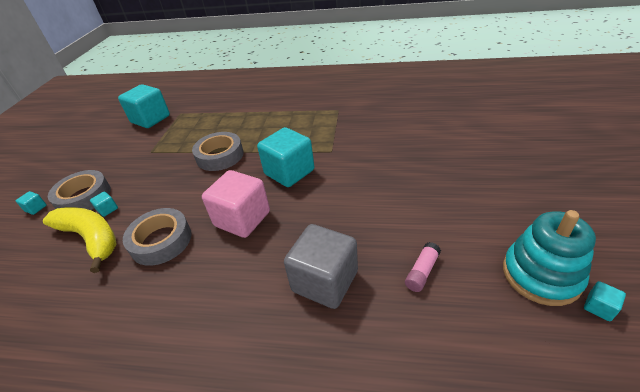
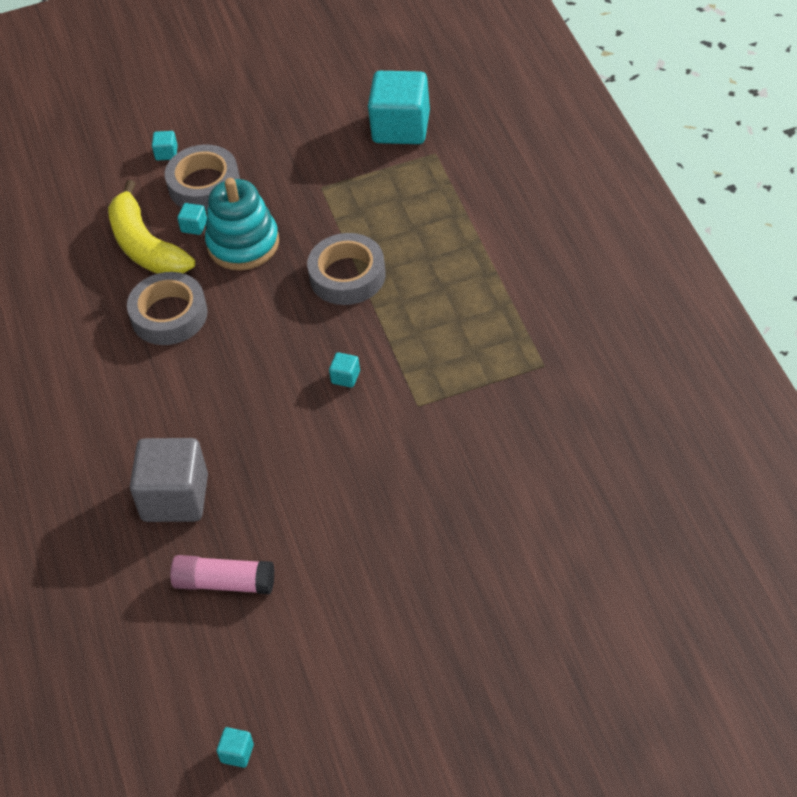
camera: 65 degrees right, 10 degrees up
(91, 238) = (146, 246): yellow banana -> yellow banana turned 135 degrees clockwise
(242, 219) = (235, 373): pink cube -> none
(289, 172) = (345, 377): turquoise cube -> turquoise cube, size x0.40
(422, 271) = (224, 583): pink glue stick -> pink glue stick, size x1.53
(541, 275) = (264, 697): turquoise stacking toy -> turquoise stacking toy (243, 244)

